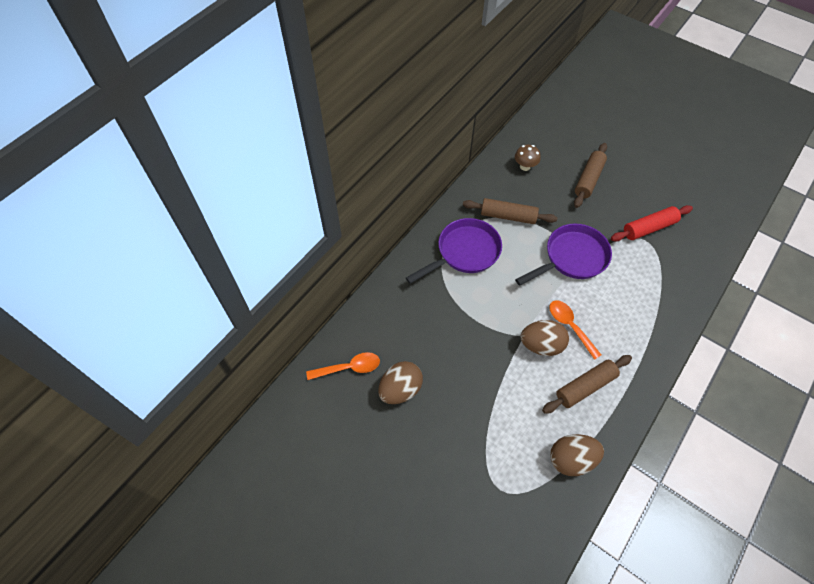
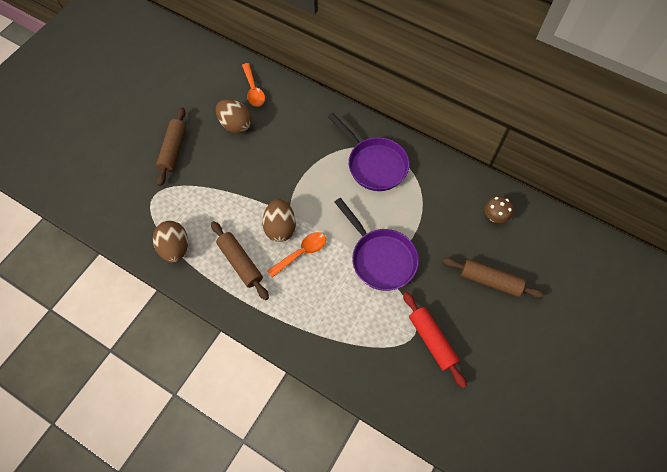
camera: 85 degrees right, 5 degrees up
(508, 216) = (423, 200): brown rolling pin -> brown rolling pin (173, 150)

